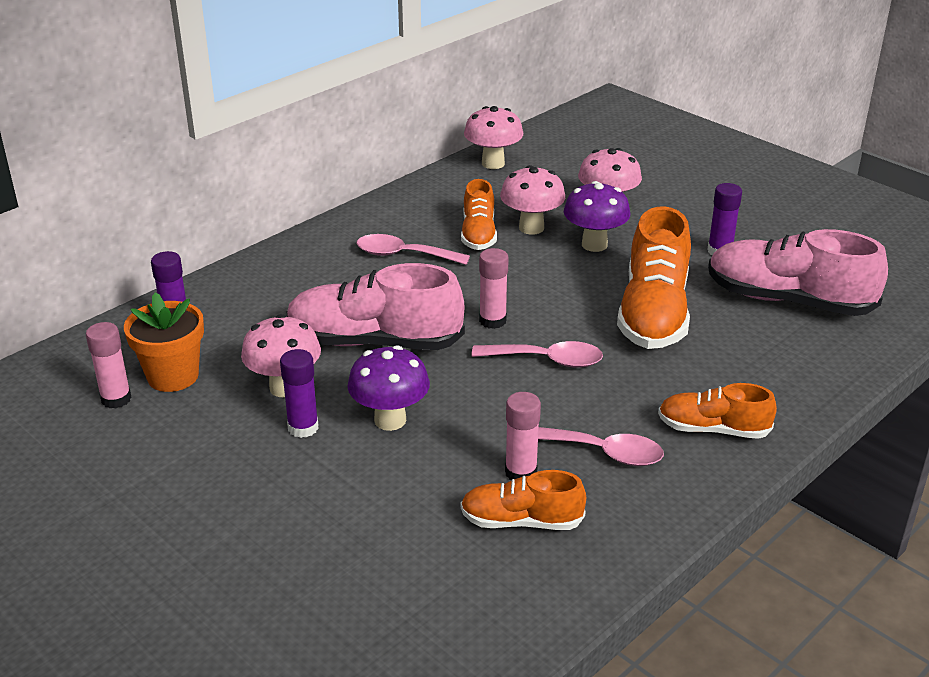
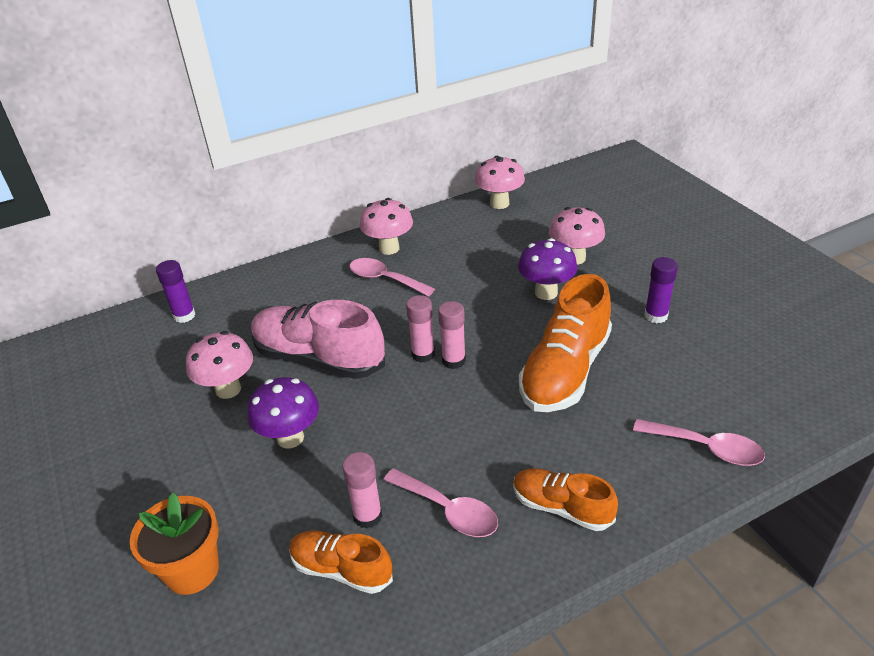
camera: 20 degrees right, 5 degrees up
(116, 399) = (105, 376): pink glue stick -> pink glue stick (453, 360)
(173, 376) = (155, 363): orange flower pot -> orange flower pot (192, 570)
(303, 428) = (220, 431): purple glue stick -> none
(478, 234) = (454, 268): orange shoe -> none
(531, 228) = (500, 268): pink mushroom -> pink mushroom (389, 248)
(547, 360) = (448, 402): pink spoon -> pink spoon (706, 448)
(788, 300) = (698, 378): pink shoe -> none

